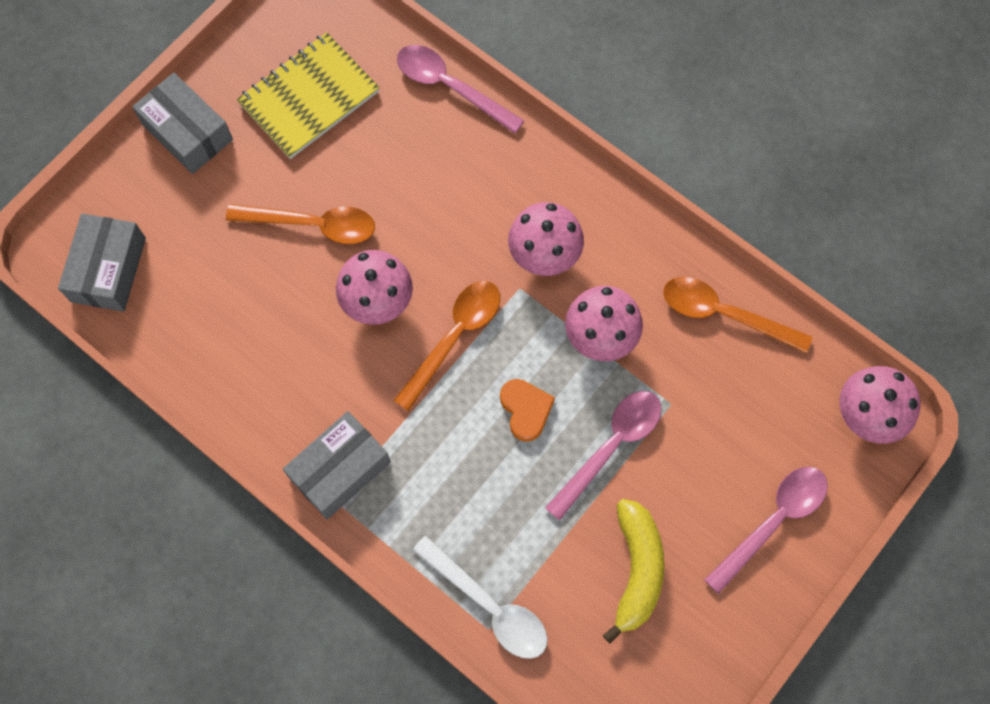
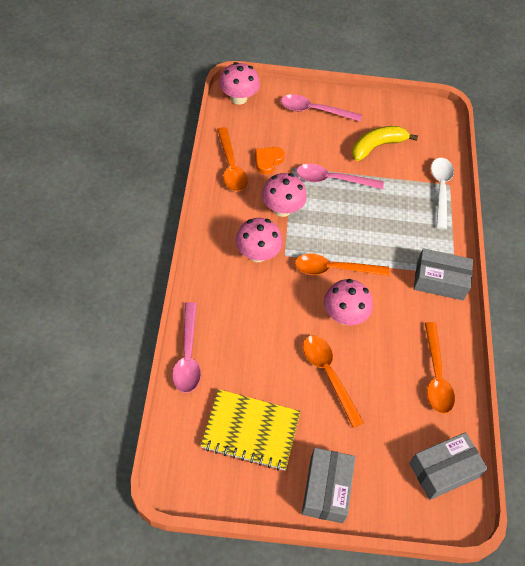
camera: 130 degrees left, 15 degrees down
(218, 352) = (436, 375): none -> orange spoon
(526, 410) = (344, 220): orange heart -> orange heart (268, 161)

